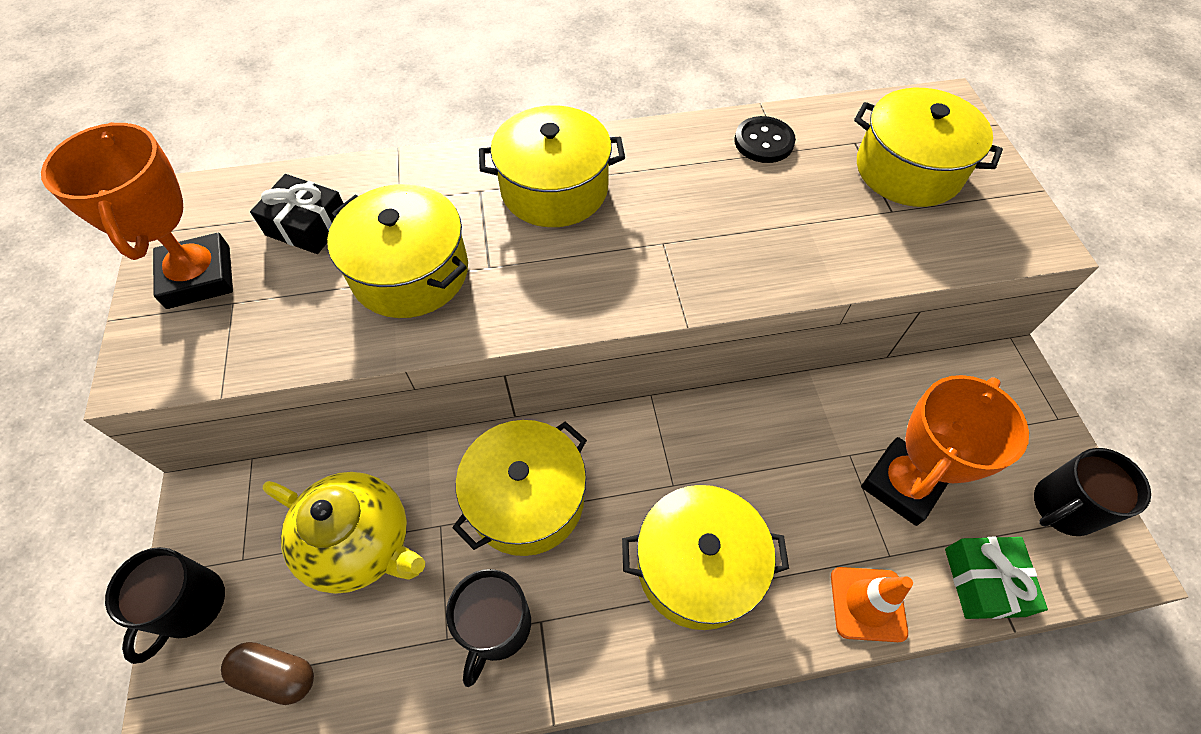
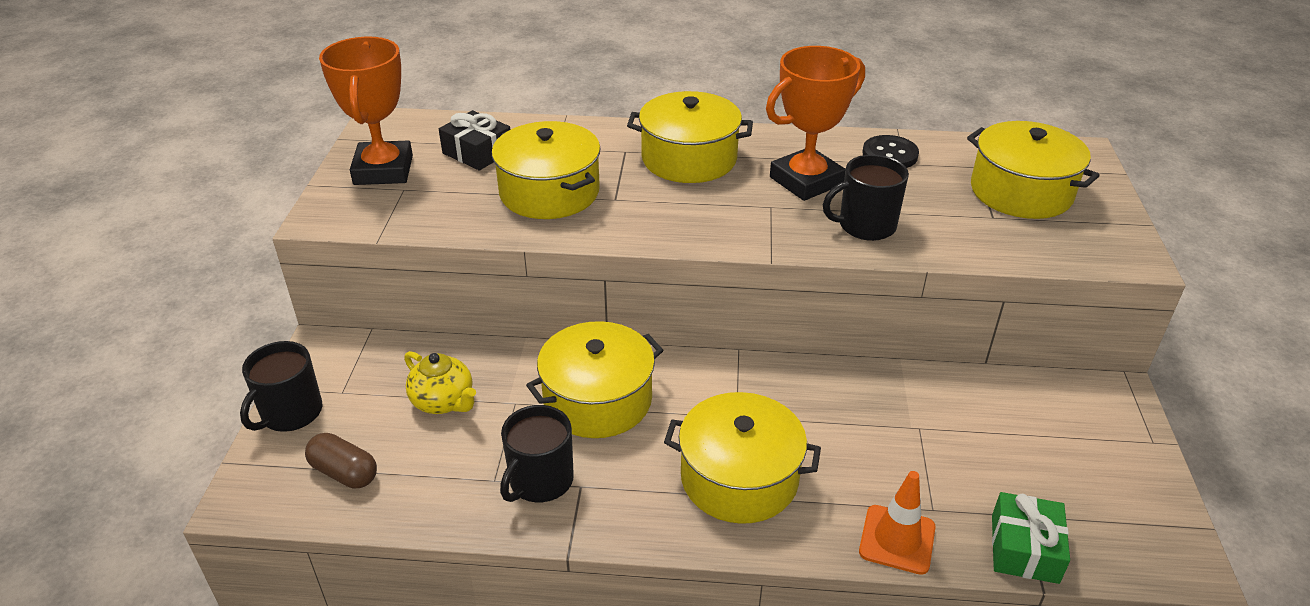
camera: 15 degrees right, 20 degrees down
(361, 544) = (443, 401): yellow teapot -> yellow teapot, size x0.63
(902, 484) = (965, 459): orange trophy -> orange trophy (806, 181)
(1062, 507) = (1132, 510): black mug -> black mug (865, 226)

